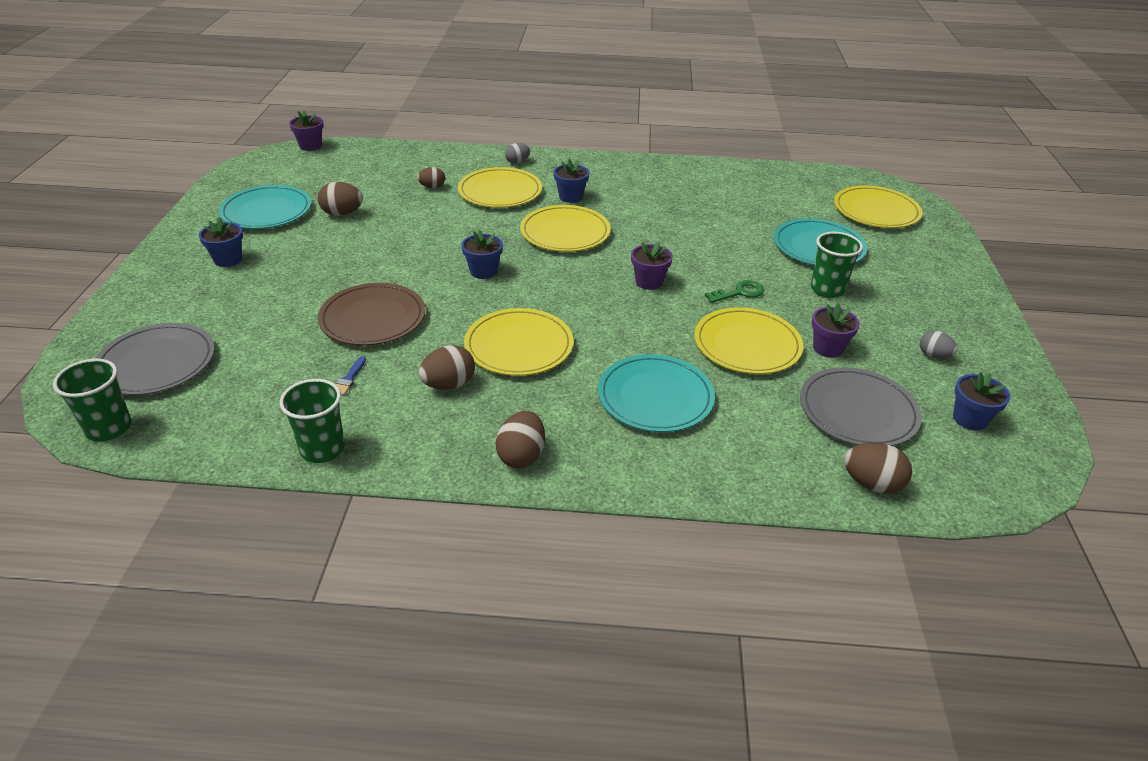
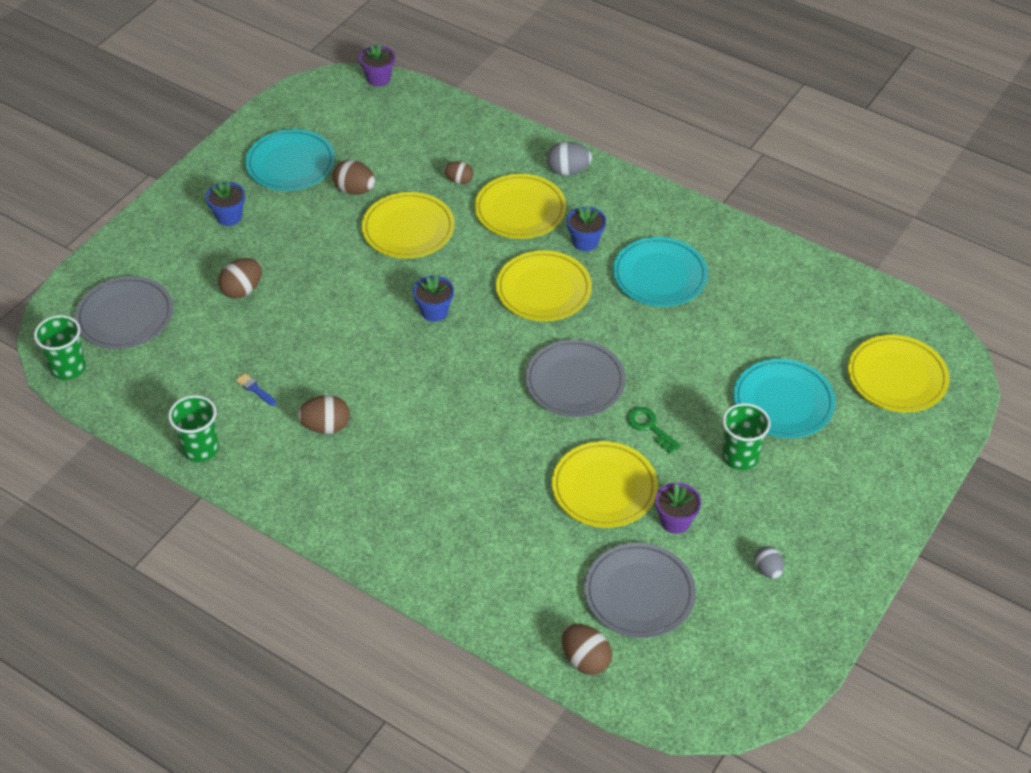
camera: 30 degrees right, 10 degrees up
(349, 378) = (255, 389): blue brush -> blue brush turned 90 degrees clockwise
(373, 318) = (308, 332): brown plate -> none
(517, 162) = (568, 171): grey egg -> grey egg, size x1.51
(519, 346) = (407, 409): yellow plate -> yellow plate (408, 229)
(521, 456) = (336, 516): brown egg -> brown egg (242, 290)
(649, 282) = (575, 382): purple flower pot -> grey plate
(655, 397) = (480, 507): turquoise plate -> turquoise plate (659, 275)
(739, 293) = (649, 427): green key -> green key turned 135 degrees counterclockwise
(970, 419) = (731, 643): blue flower pot -> none

